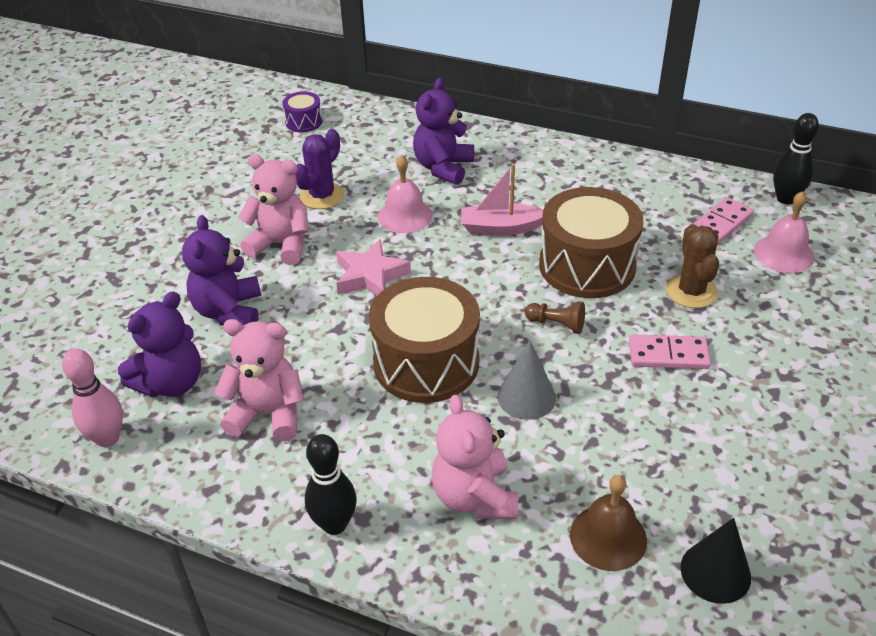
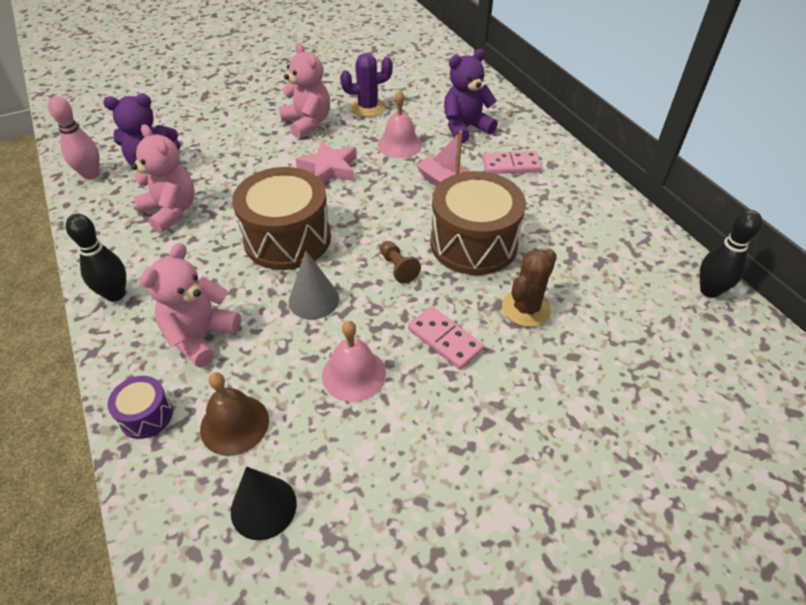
camera: 40 degrees right, 5 degrees up
(229, 311) = (231, 144): purple teddy bear -> none
(304, 122) = (418, 59): purple drum -> purple drum (146, 415)
(720, 224) = (621, 276): pink domino -> pink domino (511, 165)
(783, 253) = (646, 330): pink bell -> pink bell (354, 374)

